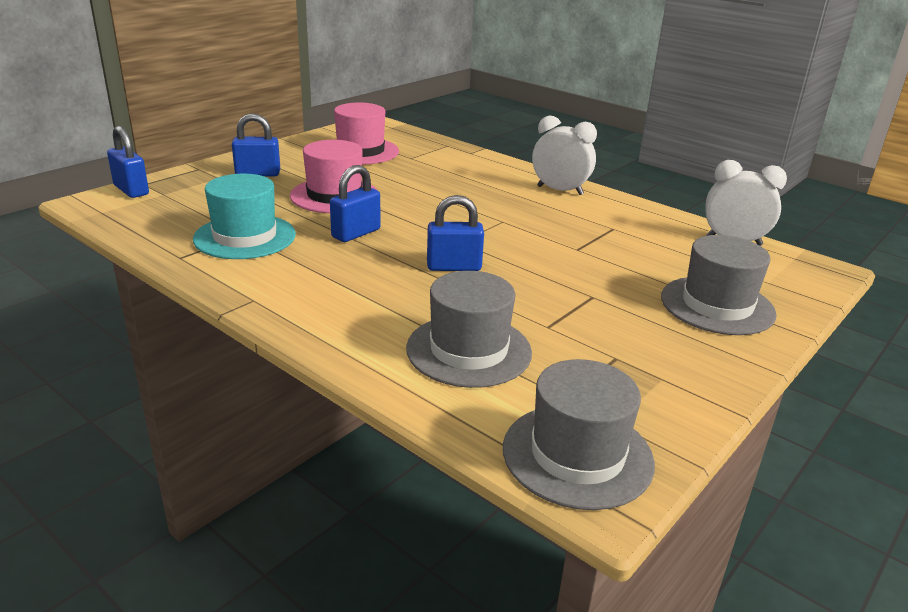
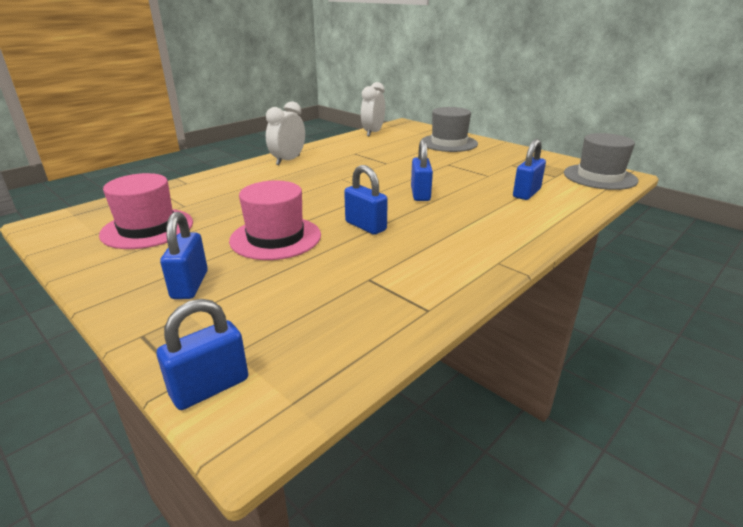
camera: 85 degrees left, 0 degrees up
(245, 237) = (375, 277): turquoise hat -> none
(469, 350) = (526, 193): grey hat -> blue padlock

